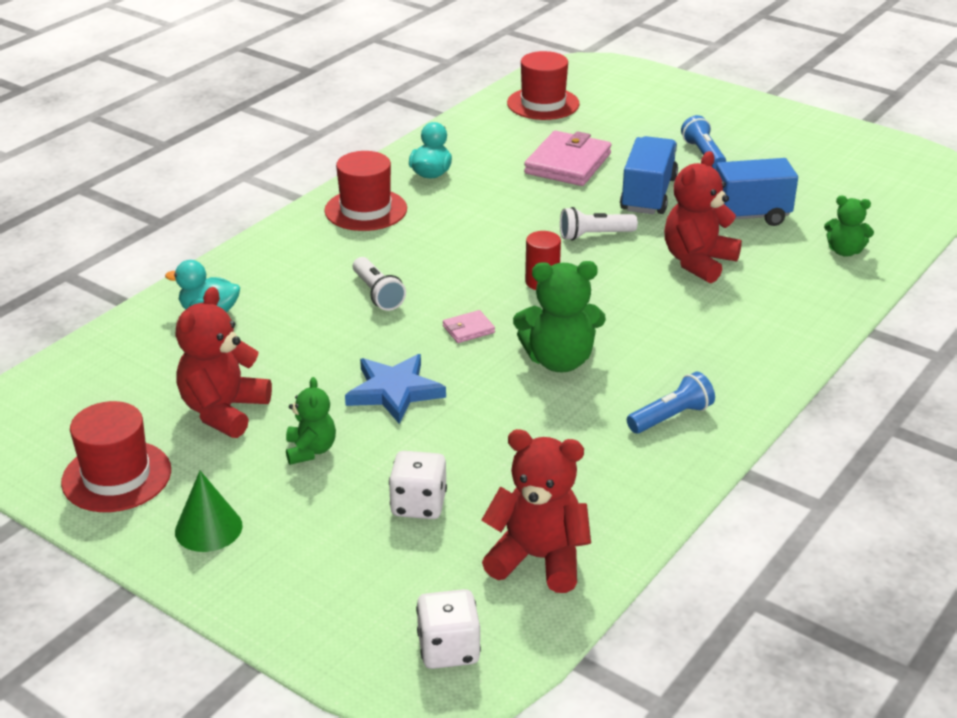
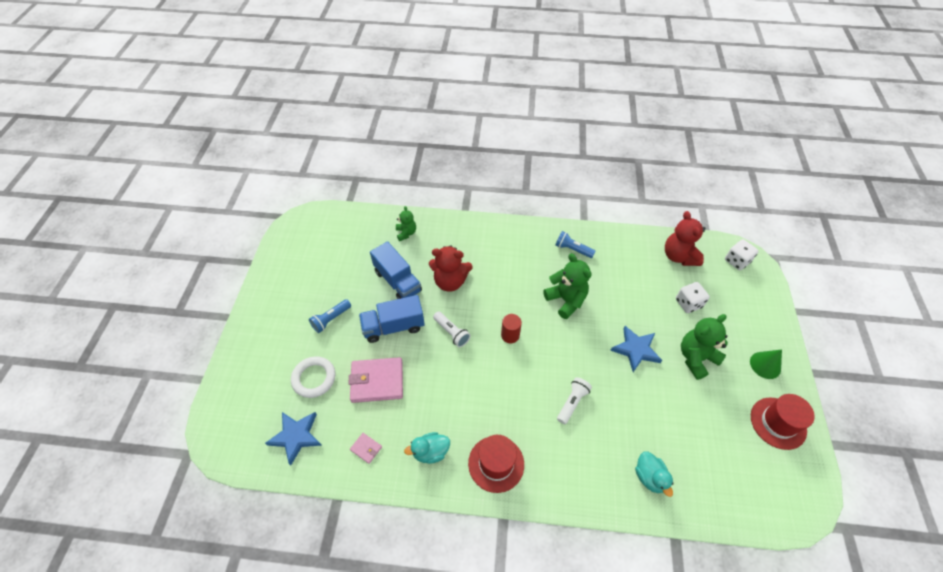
camera: 120 degrees left, 20 degrees up
(223, 411) = (706, 410): red teddy bear -> none
(310, 450) = (696, 358): green teddy bear -> green teddy bear, size x1.70
(468, 329) = (570, 345): pink wallet -> pink wallet (366, 448)
(543, 104) = (296, 436): red hat -> blue star
(614, 126) = (314, 378): none -> white ring

